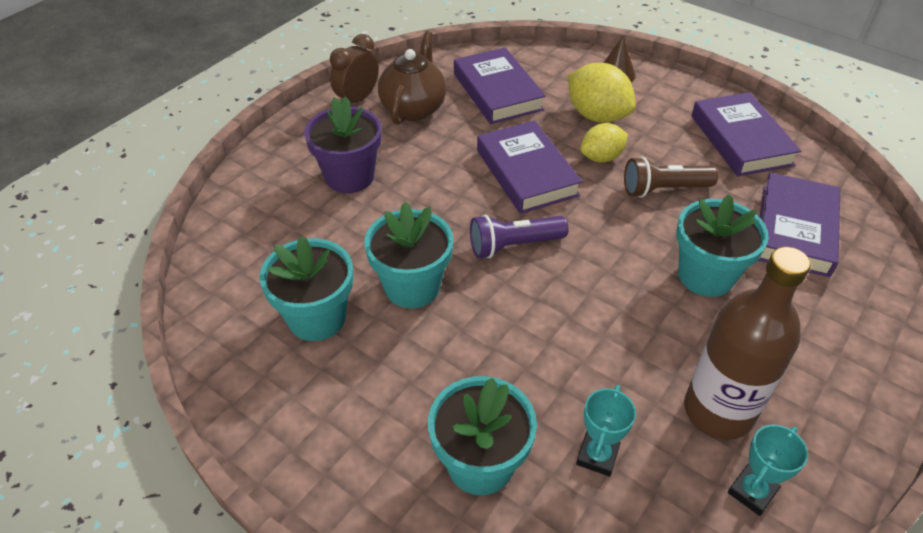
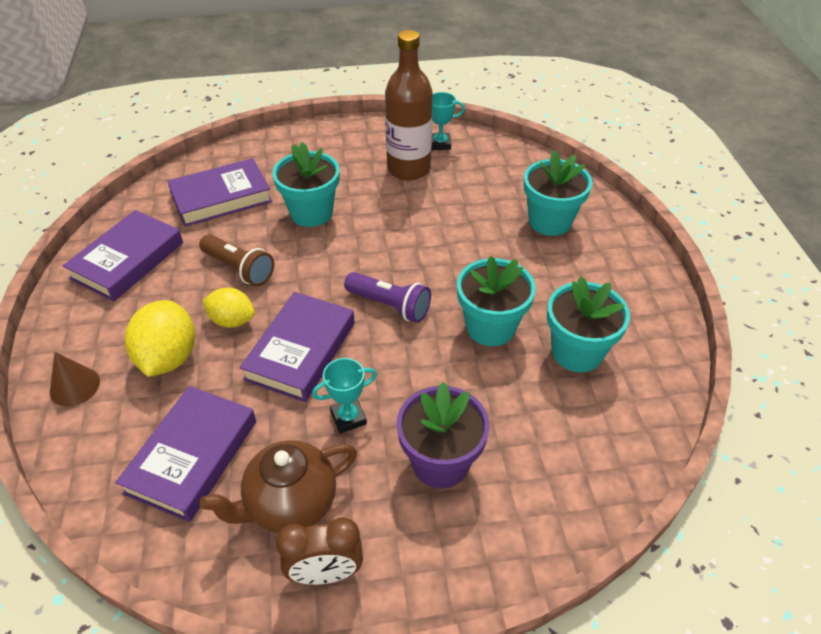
camera: 135 degrees left, 0 degrees up
(597, 456) = (489, 190): turquoise trophy -> turquoise trophy (348, 418)

